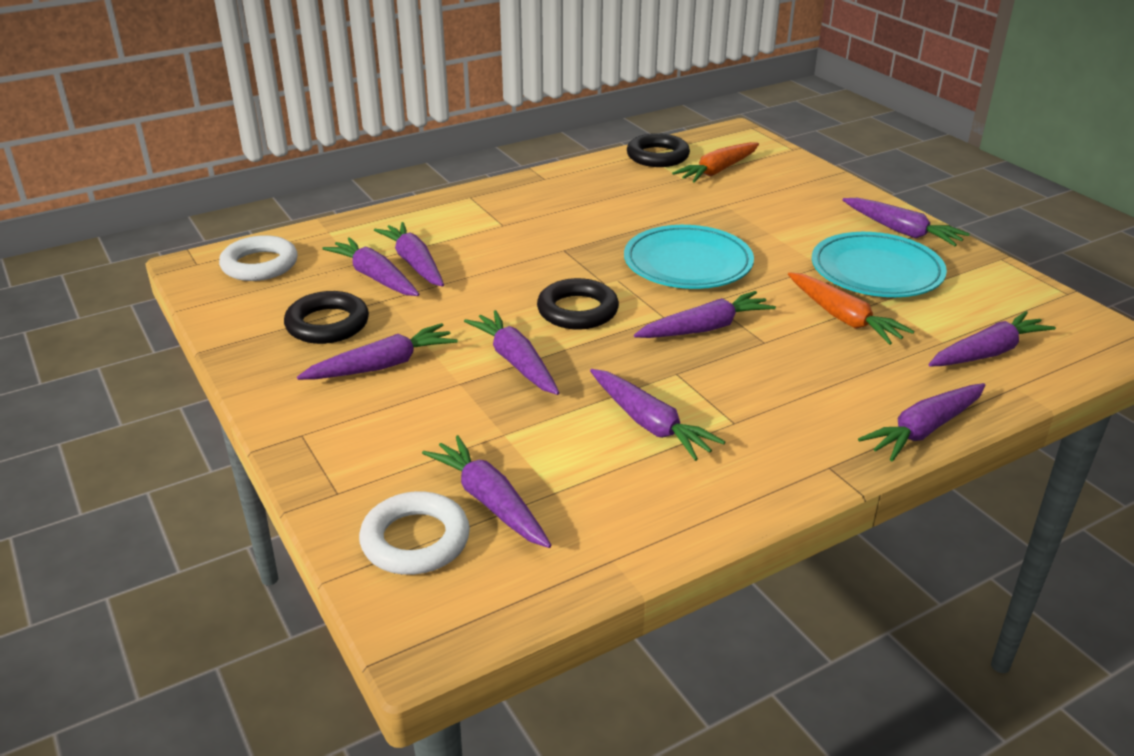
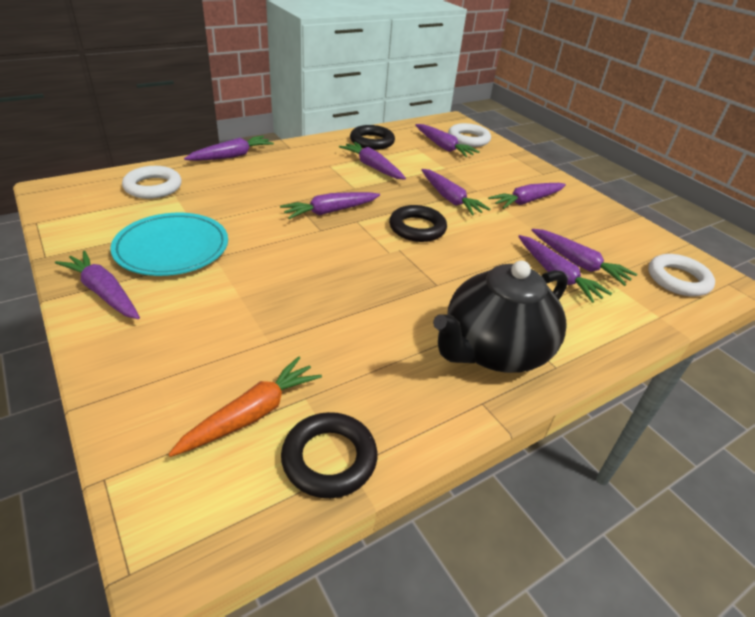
camera: 175 degrees right, 5 degrees up
(327, 324) = (580, 228): black ring -> black ring (372, 141)
(521, 204) = (494, 350): none -> black teapot
(687, 263) = (329, 264): turquoise plate -> none
(843, 318) = (230, 213): orange carrot -> none
(987, 352) = (153, 187): purple carrot -> white ring

